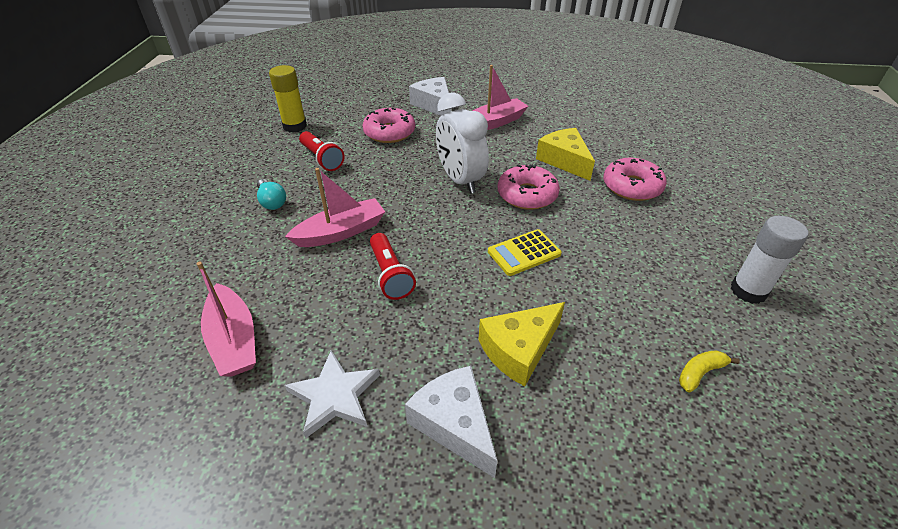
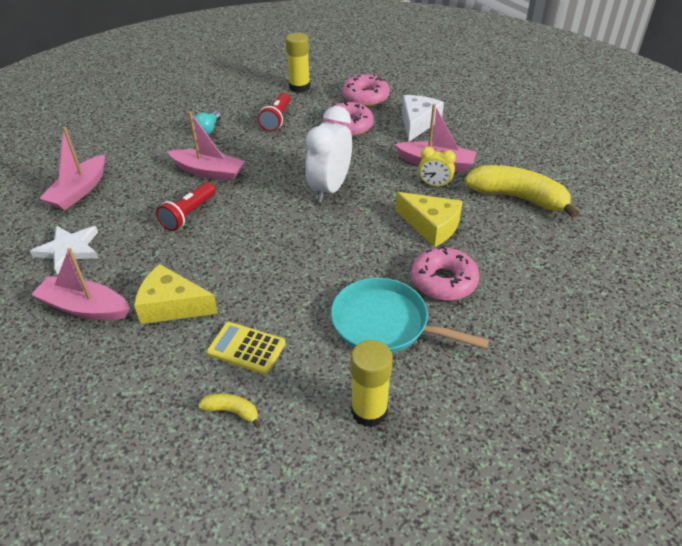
camera: 50 degrees right, 0 degrees up
(454, 424) = (85, 308): white cheese -> pink boat
(518, 136) = (434, 185): none -> yellow clock
(524, 253) = (277, 261): yellow calculator -> yellow calculator (246, 348)
(527, 195) = (353, 229): pink donut -> pink donut (365, 97)
(564, 160) = (431, 226): yellow cheese -> yellow cheese turned 105 degrees clockwise
(573, 115) = (517, 198): none -> yellow banana
(655, 235) = (384, 323): none -> turquoise pan
(748, 291) = (369, 411): white glue stick -> yellow glue stick

